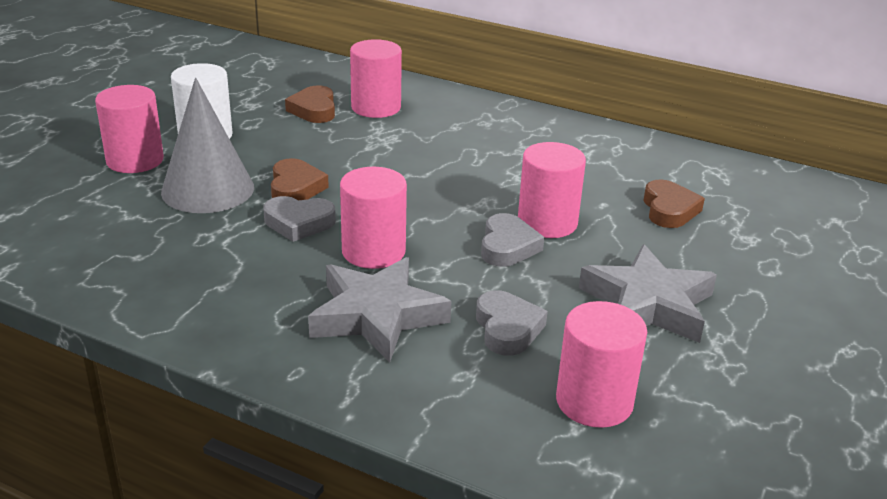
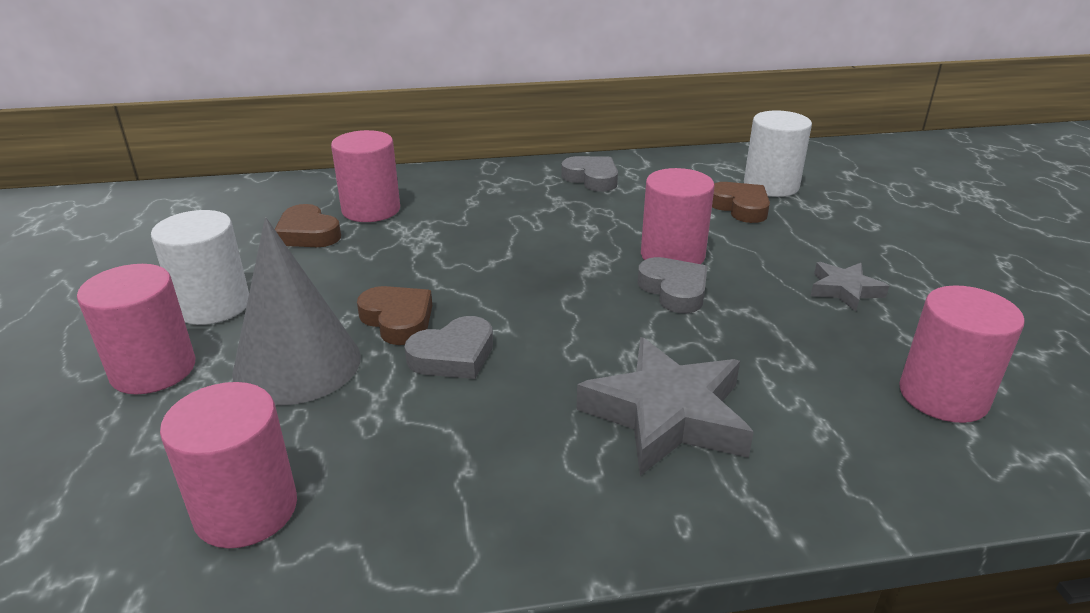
camera: 35 degrees left, 0 degrees up
(373, 251) = (569, 350): pink cylinder -> pink cylinder (246, 510)
(507, 328) = (786, 366): grey heart -> grey heart (592, 178)
(648, 304) = (844, 290): grey star -> grey star, size x0.53
(731, 203) = (771, 186): none -> white cylinder

